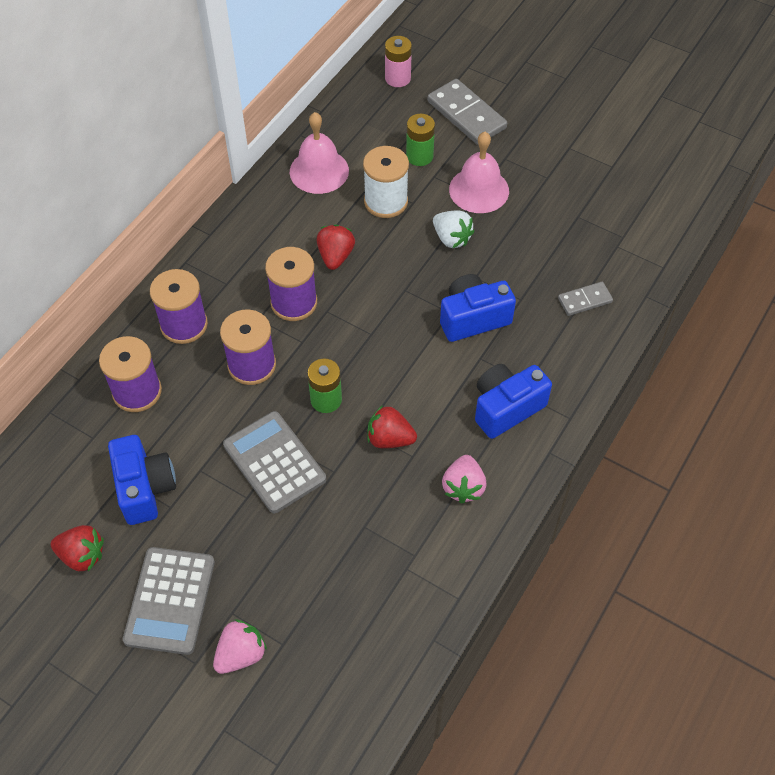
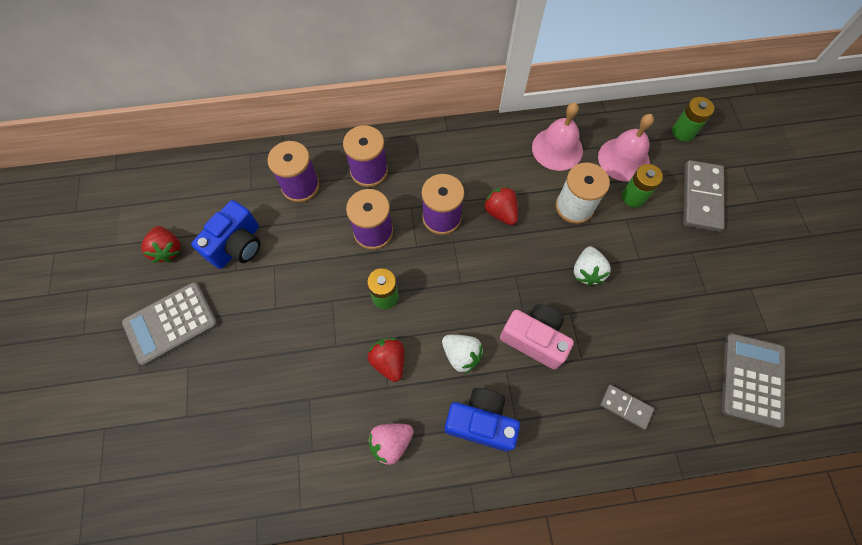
camera: 50 degrees right, 10 degrees up
(241, 654) = (162, 396): pink strawberry -> none
(274, 462) = (313, 303): grey calculator -> grey calculator (752, 379)
(335, 256) = (500, 212): red strawberry -> red strawberry turned 90 degrees counterclockwise
(397, 78) = (683, 132): pink battery -> green battery
(436, 380) = (461, 355): none -> white strawberry
(473, 318) = (534, 339): blue camera -> pink camera
(479, 190) = (646, 256): pink bell -> pink bell (623, 159)

